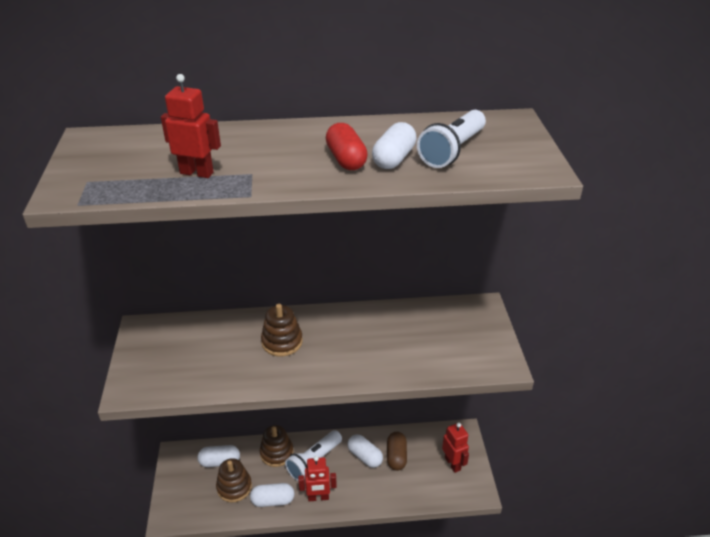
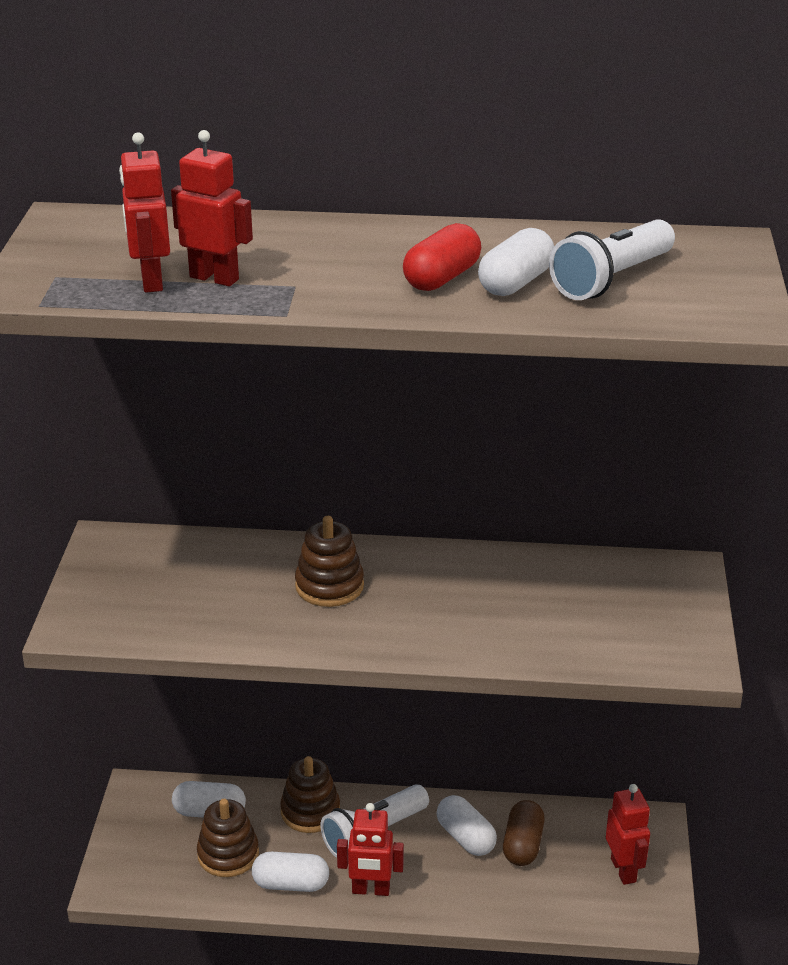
camera: 10 degrees right, 5 degrees down
(154, 179) = (151, 281): none -> red robot
(346, 159) = (442, 278): red capsule -> red capsule turned 45 degrees clockwise

